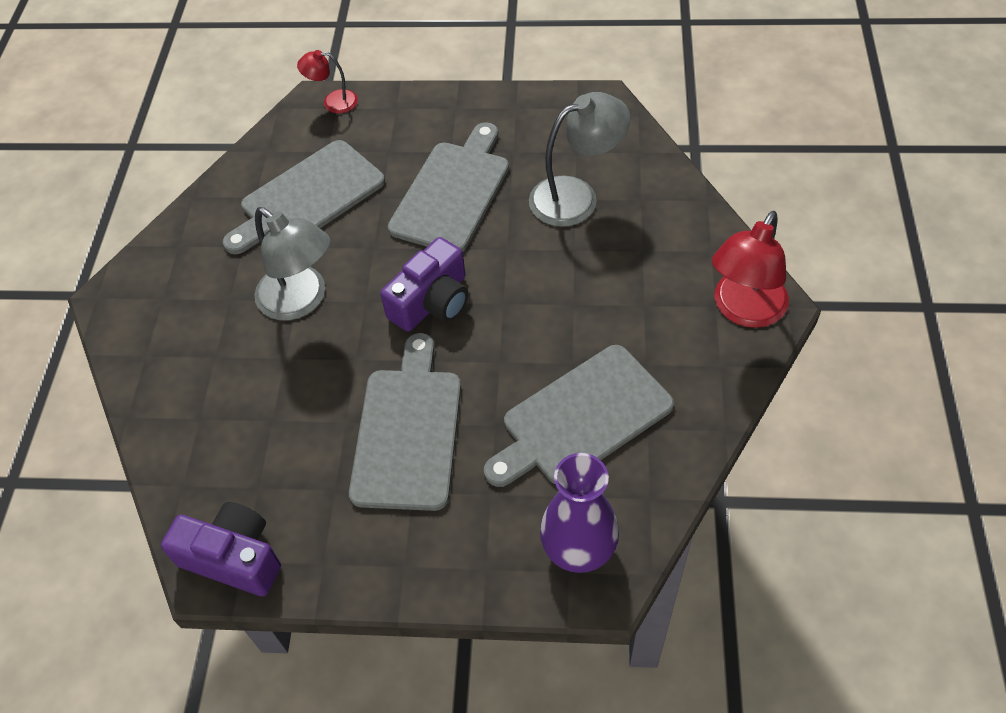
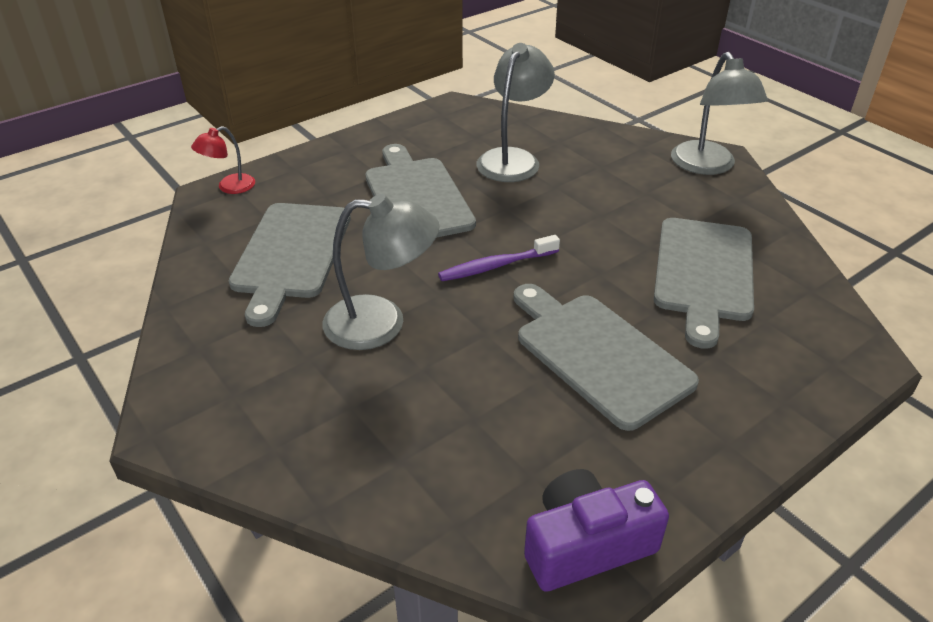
camera: 45 degrees left, 15 degrees down
(432, 301) = (496, 266): purple camera -> purple toothbrush
(578, 548) = (818, 346): purple vase -> none
(744, 310) = (707, 166): red lamp -> grey lamp

